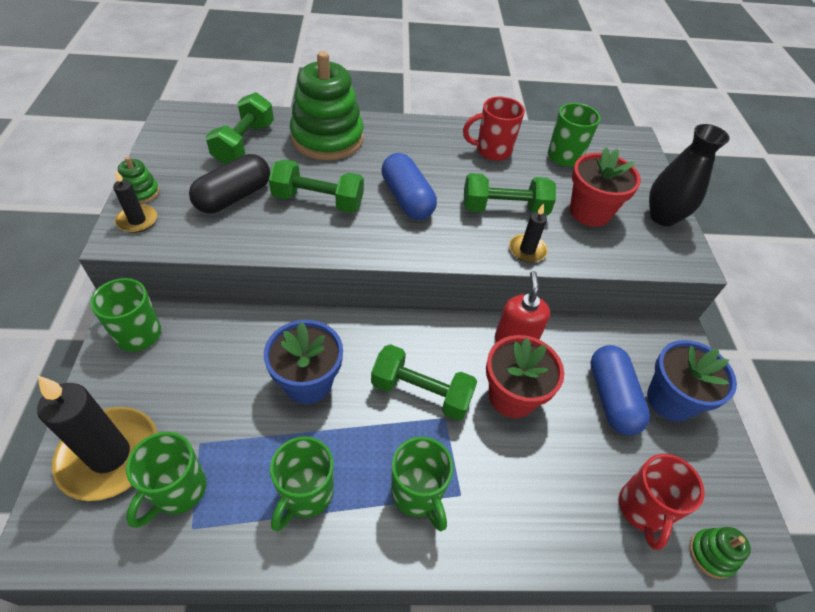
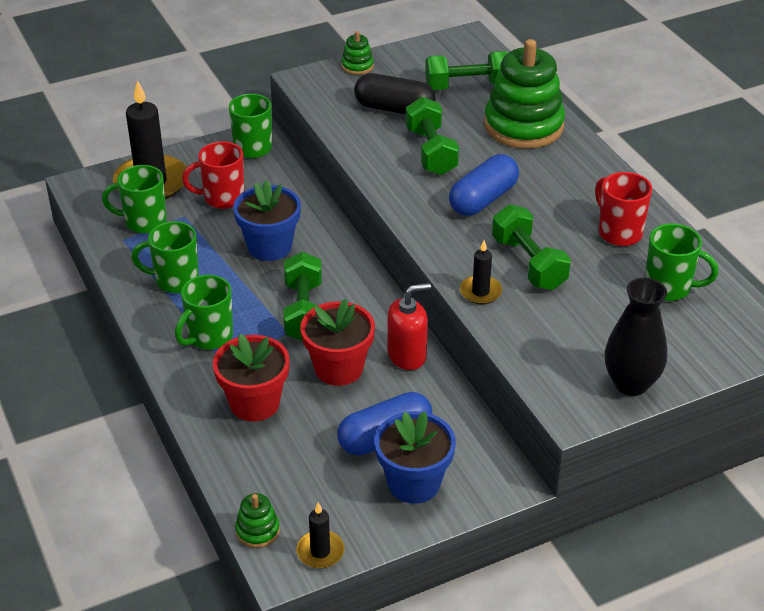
camera: 70 degrees right, 10 degrees down
(137, 220) = (327, 78): black candle -> black candle (320, 551)
(589, 212) = (582, 324): red flower pot -> red flower pot (254, 403)
(642, 509) = (275, 477): red mug -> red mug (222, 198)

